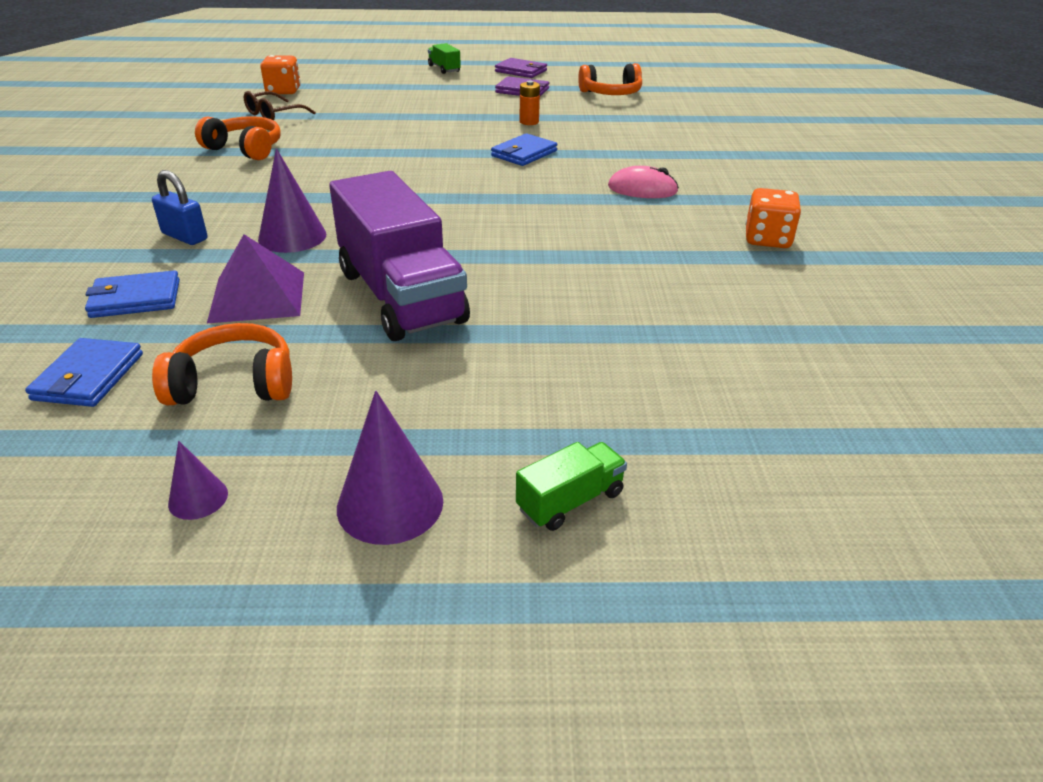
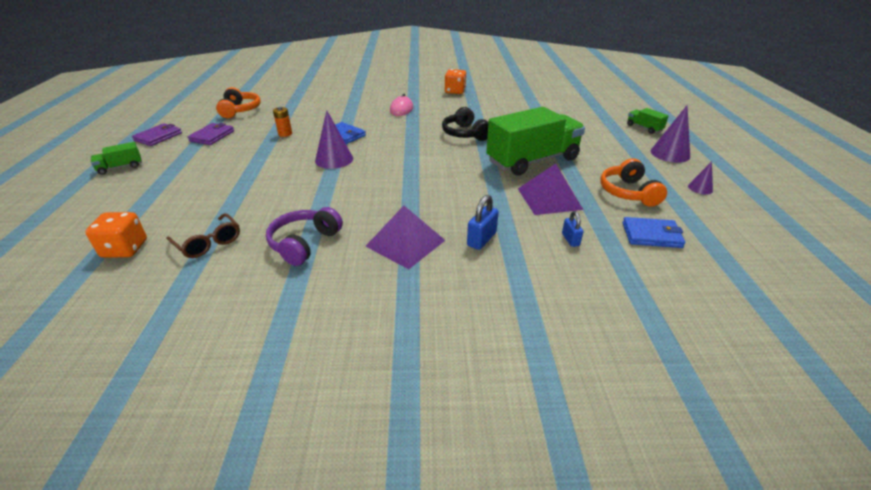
camera: 90 degrees left, 0 degrees up
(135, 299) = (570, 240): blue wallet -> blue padlock
(210, 194) = (405, 243): none -> purple pyramid
(245, 149) = (304, 243): orange headphones -> purple headphones
(292, 237) = (473, 198): purple cone -> purple cone (334, 159)
(401, 296) = (532, 160): purple truck -> green truck
(528, 240) = (465, 134): none -> black headphones

